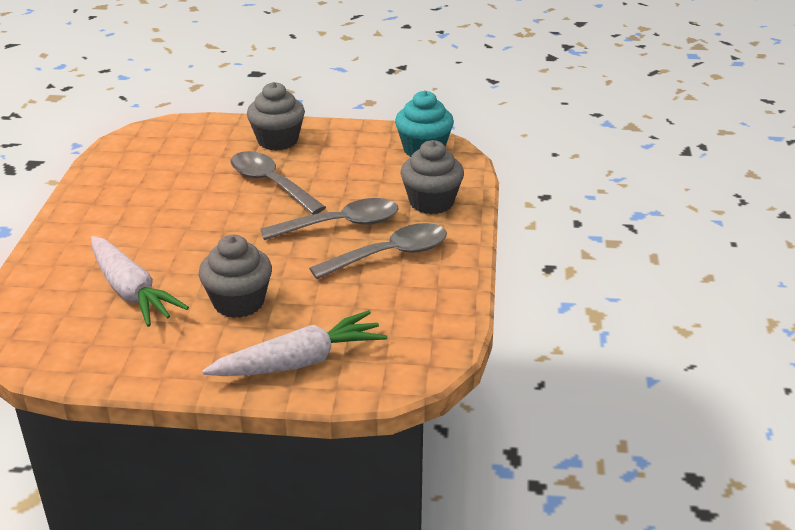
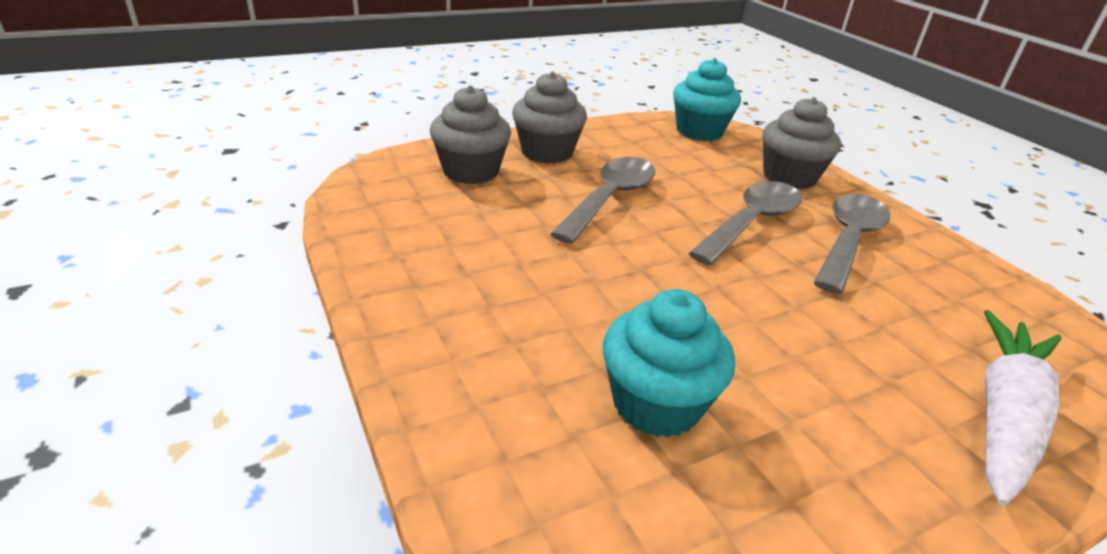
camera: 35 degrees left, 0 degrees up
(131, 291) = (656, 404): white carrot -> turquoise cupcake
(239, 302) = (808, 360): grey cupcake -> grey cupcake (471, 171)
(270, 184) = (610, 199): grey spoon -> grey spoon turned 105 degrees clockwise

